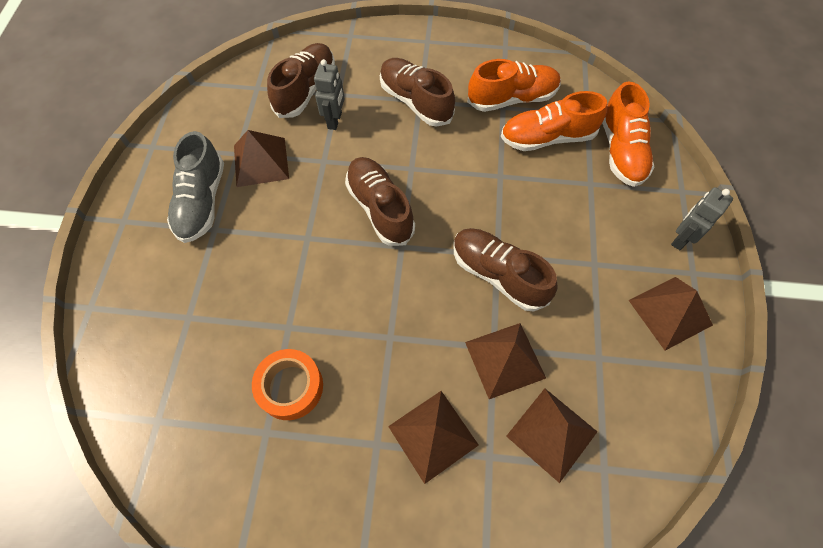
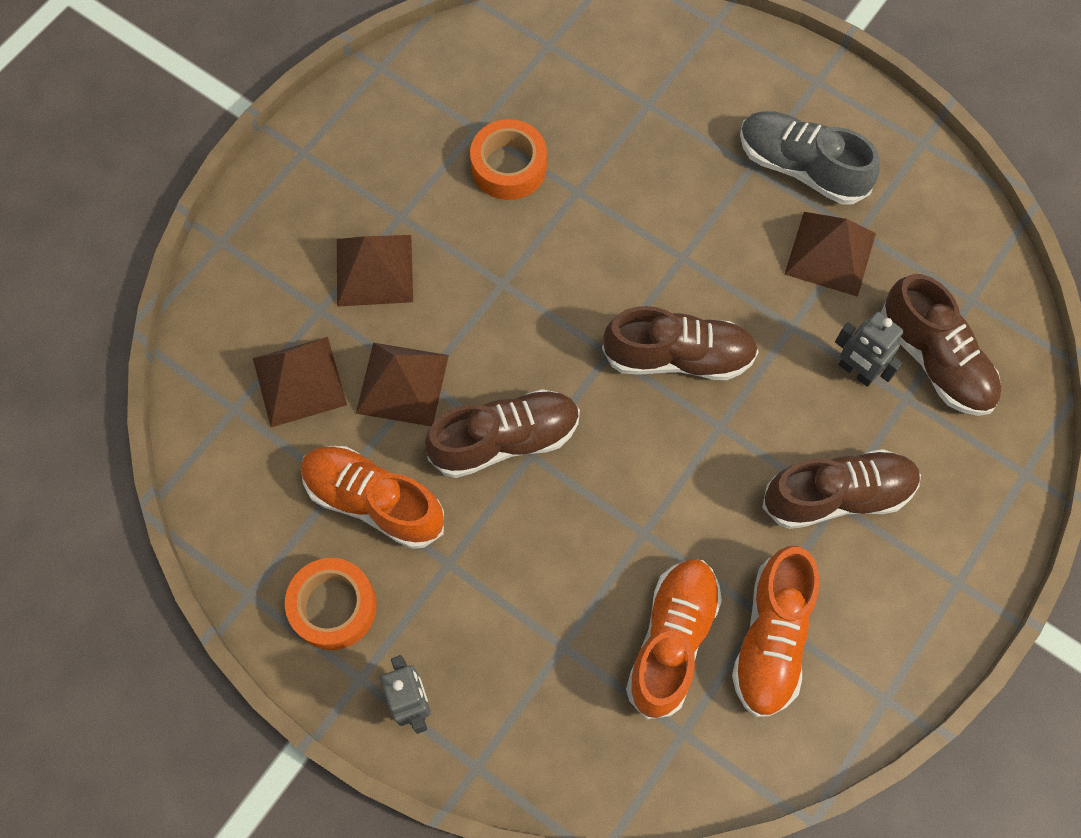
camera: 120 degrees right, 5 degrees up
(621, 150) = (590, 732): orange shoe -> orange shoe (374, 501)
(670, 312) = (333, 607): brown pyramid -> orange tape

